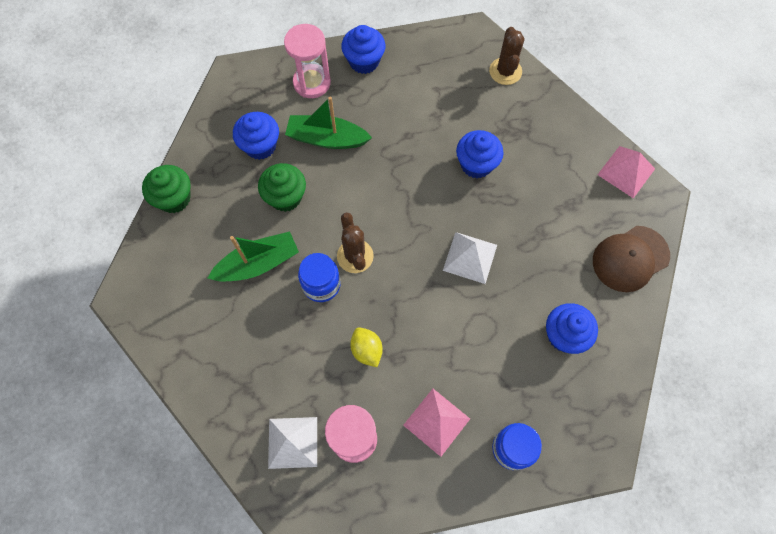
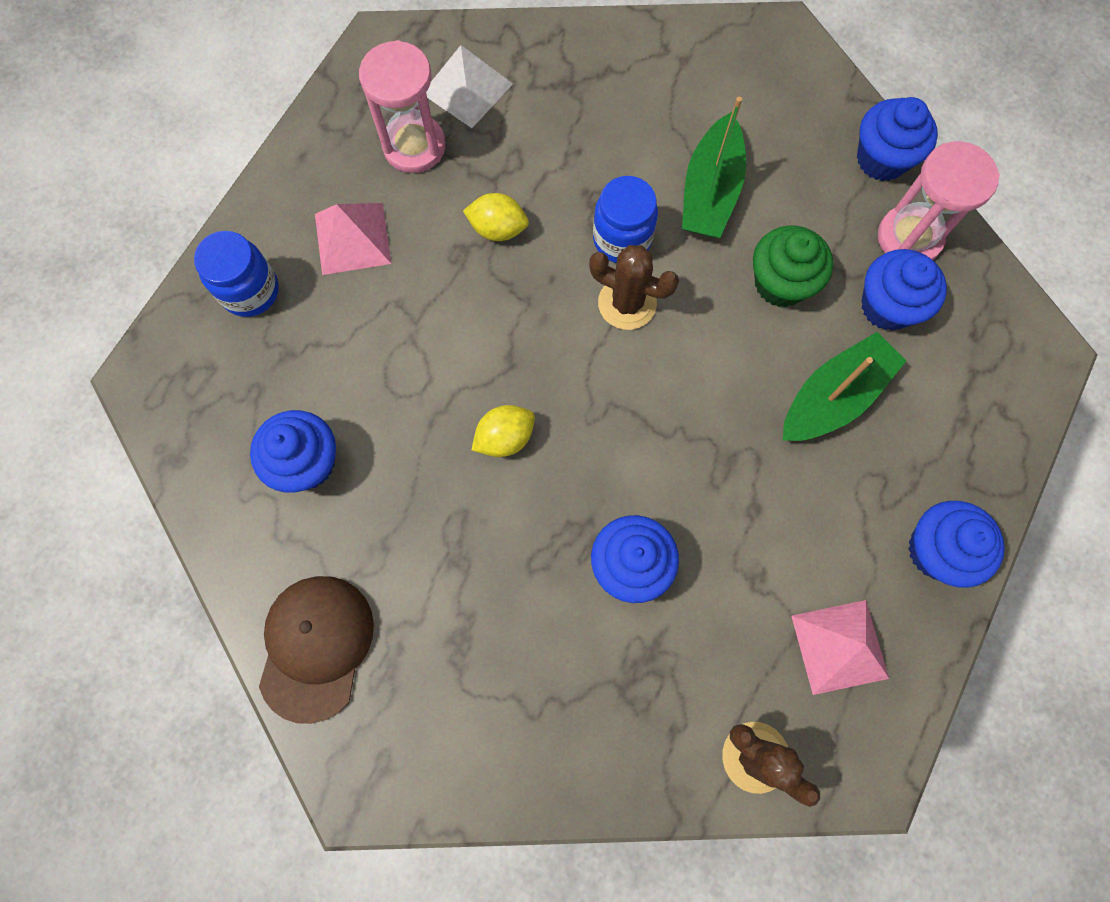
camera: 130 degrees right, 5 degrees up
(174, 198) = (881, 159): green cupcake -> blue cupcake
(312, 83) = (949, 446): pink hourglass -> pink hourglass (909, 238)
(470, 257) = (505, 438): white pyramid -> yellow lemon
(626, 171) = (436, 778): pink pyramid -> pink pyramid (839, 647)

